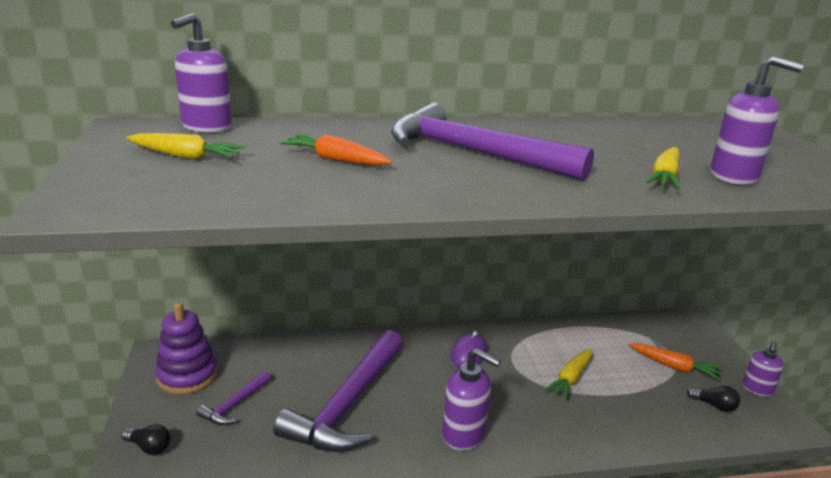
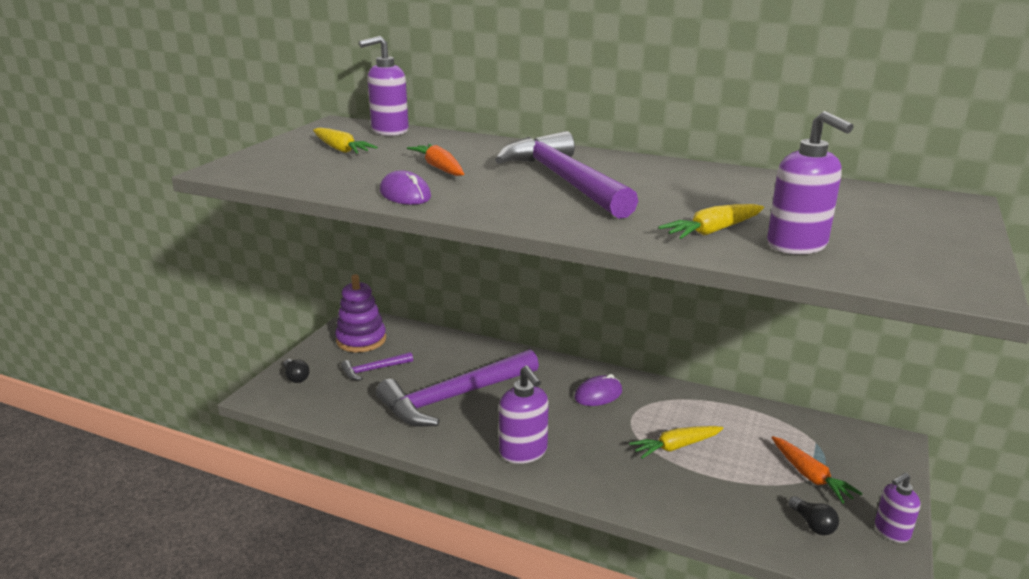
camera: 35 degrees right, 0 degrees up
(353, 196) = (405, 194): none -> purple mouse

